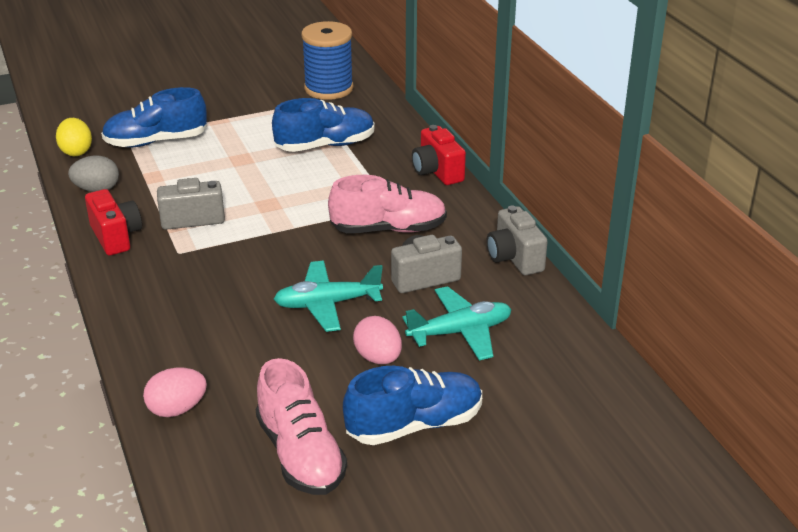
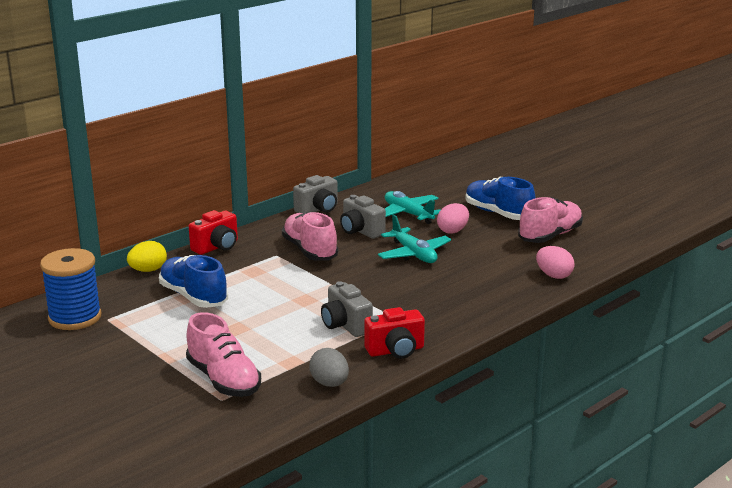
camera: 110 degrees left, 10 degrees down
(76, 151) = (266, 419): yellow egg -> yellow egg (148, 270)
(116, 237) = (395, 351): red camera -> red camera turned 150 degrees counterclockwise
(156, 141) = (223, 380): blue shoe -> pink shoe

